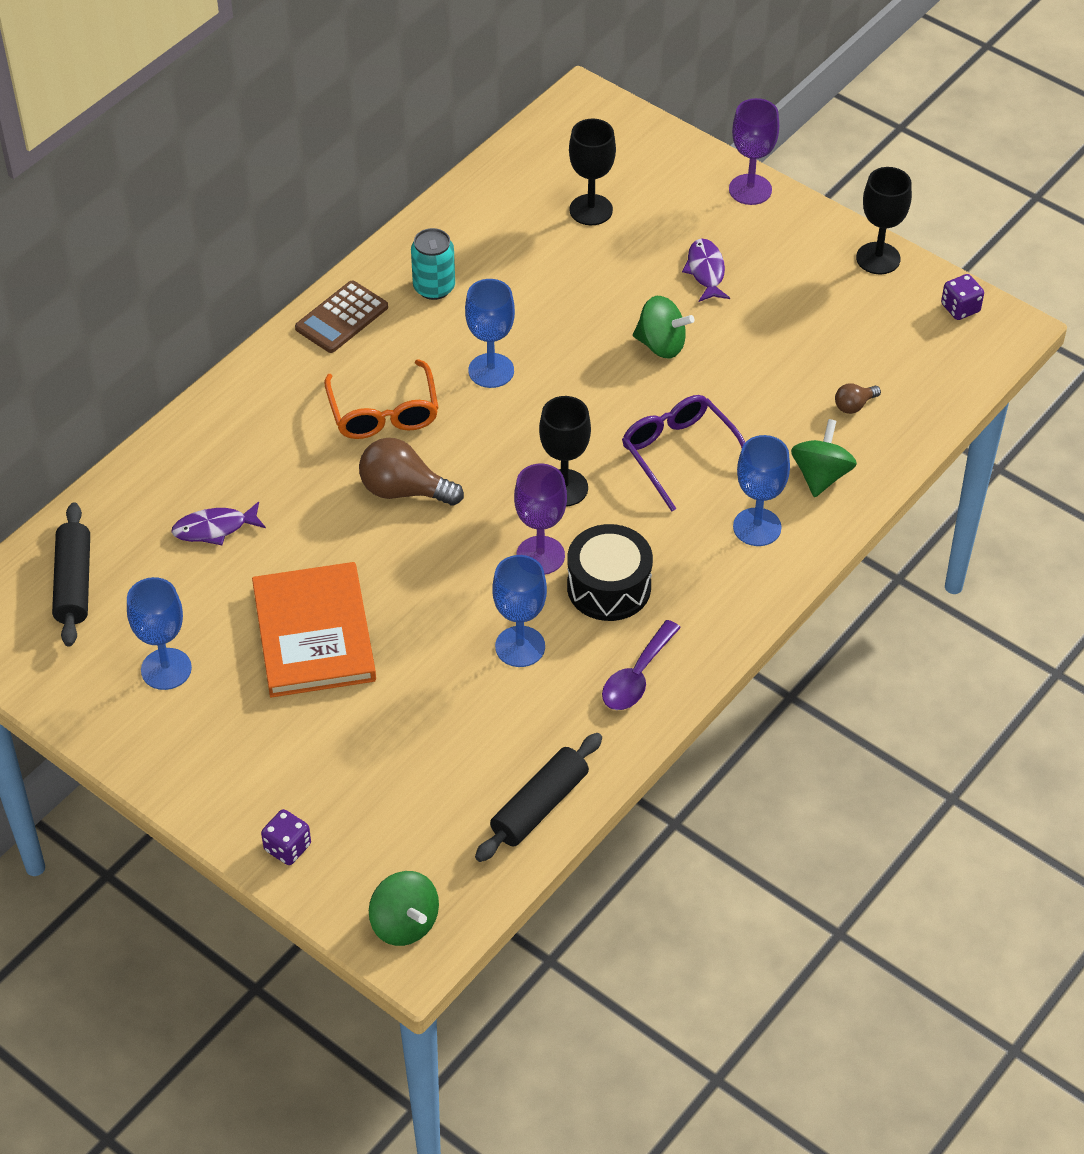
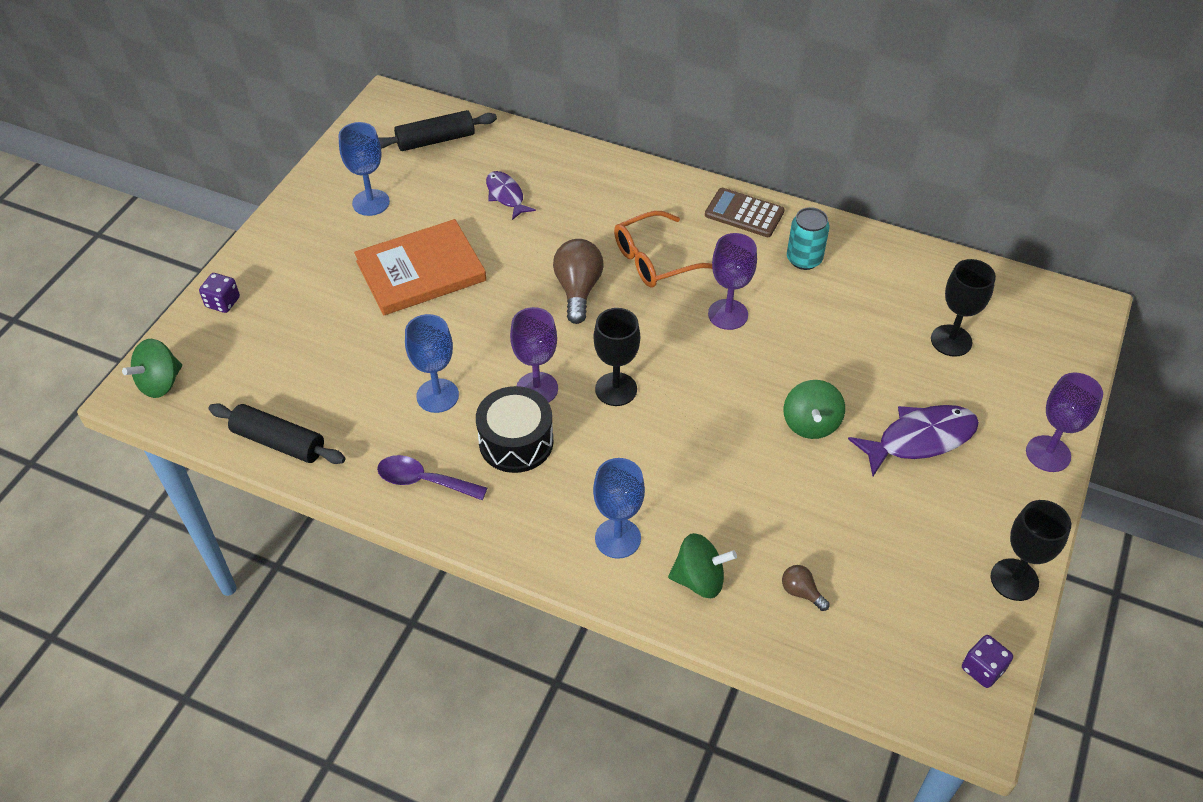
camera: 75 degrees right, 0 degrees up
(491, 370) = (728, 314): blue goblet -> purple goblet
(679, 454) = (684, 462): purple glasses -> none
(706, 271) = (920, 439): purple fish -> purple fish, size x1.60

